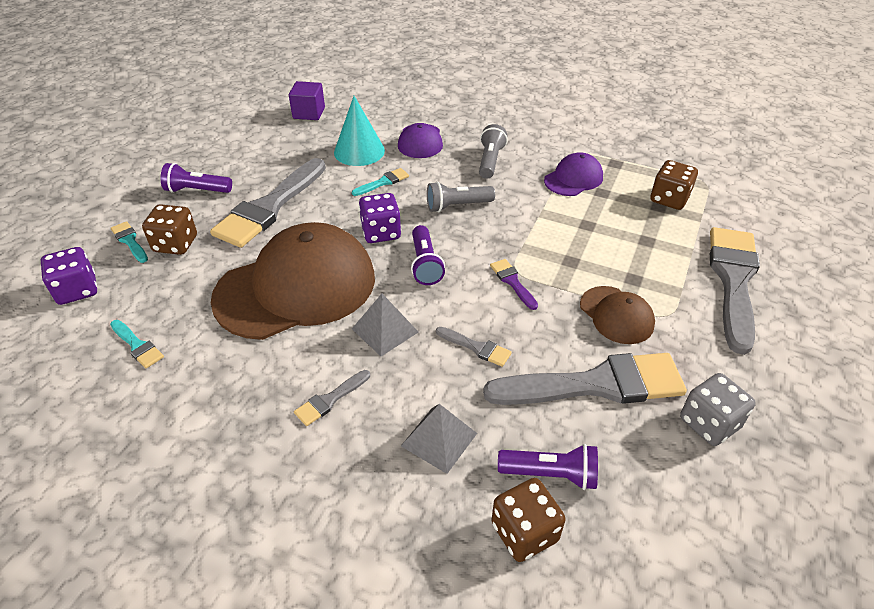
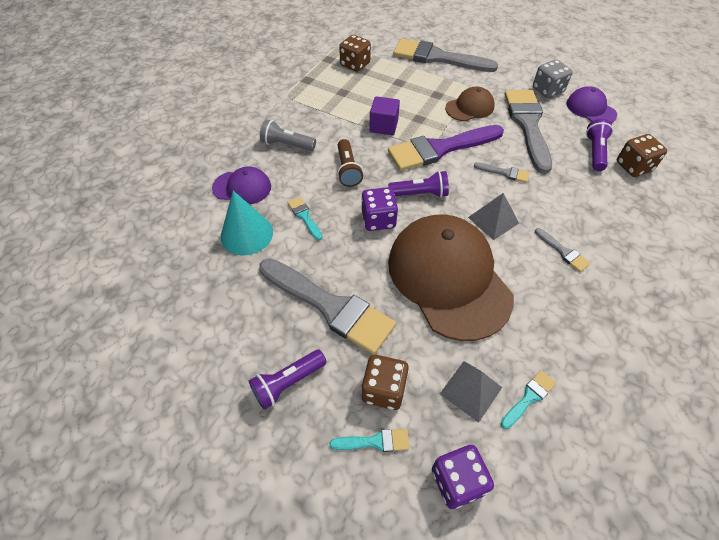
camera: 85 degrees left, 10 degrees up
(130, 241) = (375, 441): turquoise brush -> turquoise brush turned 150 degrees counterclockwise
(197, 190) = (288, 383): purple flashlight -> purple flashlight turned 45 degrees clockwise
(309, 113) = (151, 280): purple cube -> purple cube (383, 126)
(439, 439) = (583, 196): grey pyramid -> grey pyramid (471, 390)
(457, 206) = (348, 170): grey flashlight -> brown flashlight
(476, 347) = (504, 173): grey brush -> grey brush turned 75 degrees clockwise
(512, 282) = (440, 149): purple brush -> purple brush, size x2.33
(573, 179) = (322, 103): purple cap -> purple cap (590, 109)

